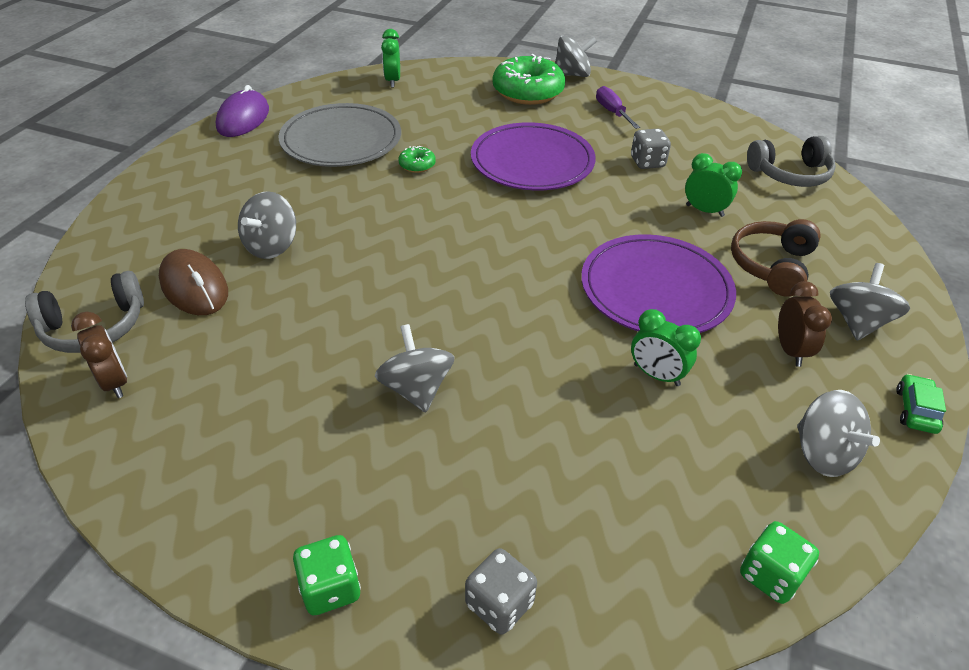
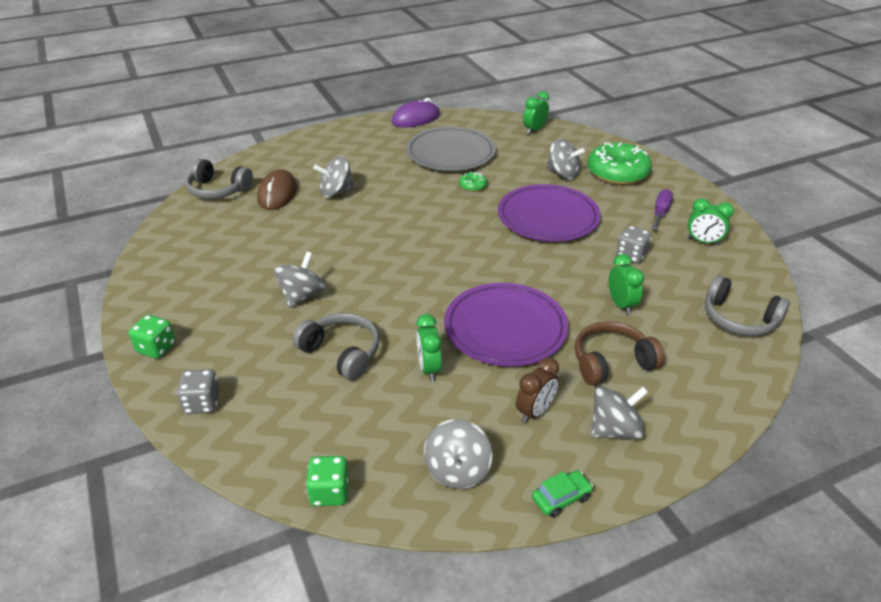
camera: 45 degrees right, 5 degrees down
(115, 382) = (195, 217): brown clock -> none
(556, 421) = (341, 353): none -> grey headphones
(572, 75) = (672, 175): grey spinning top -> grey spinning top (563, 173)
(677, 122) = (703, 242): none -> green clock

